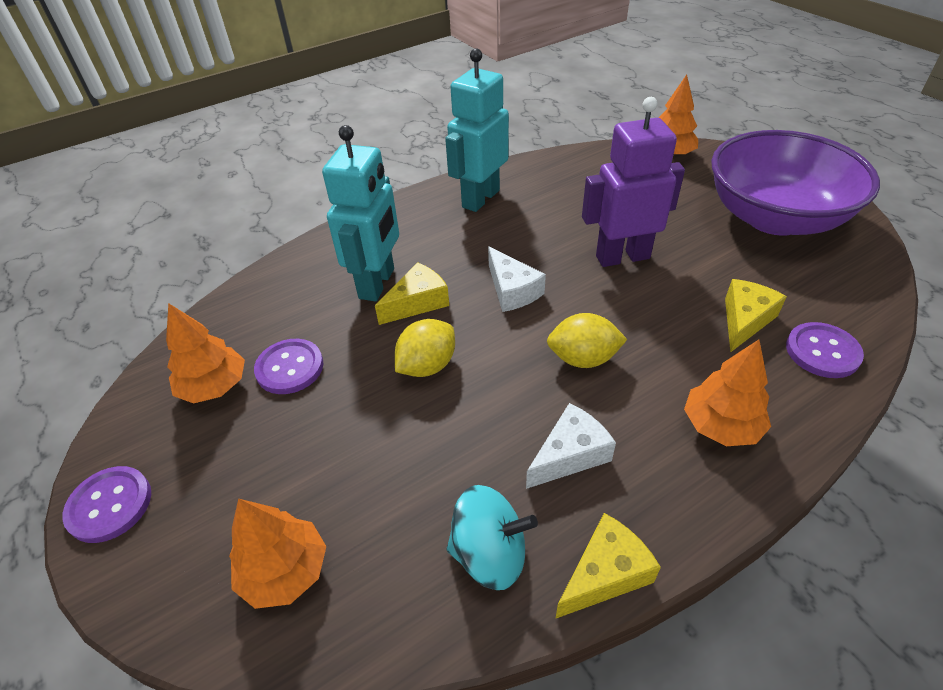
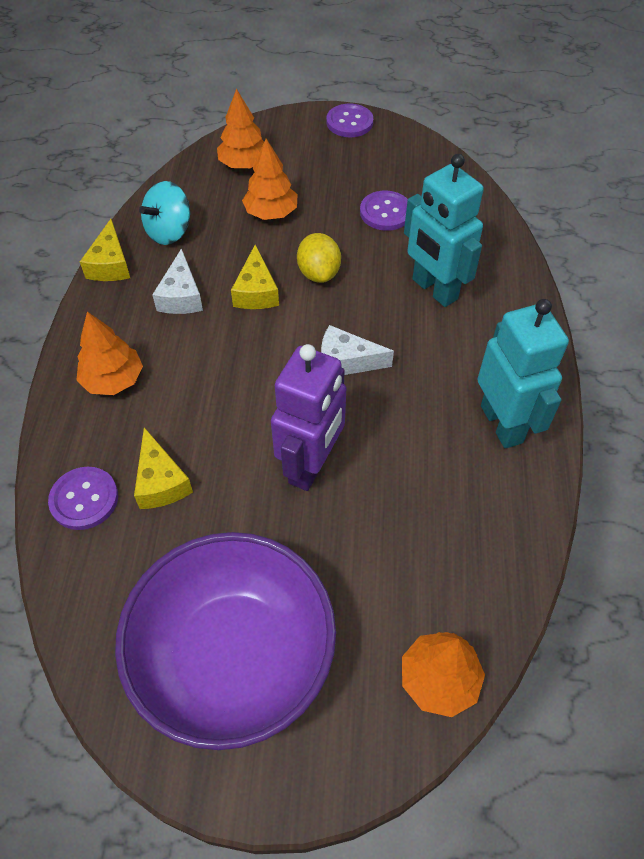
camera: 125 degrees right, 10 degrees up
(214, 387) = (402, 177): orange tree -> orange tree (271, 213)
(417, 302) = (388, 300): yellow cheese -> yellow cheese (256, 291)
(583, 358) = (238, 353): yellow lemon -> none

